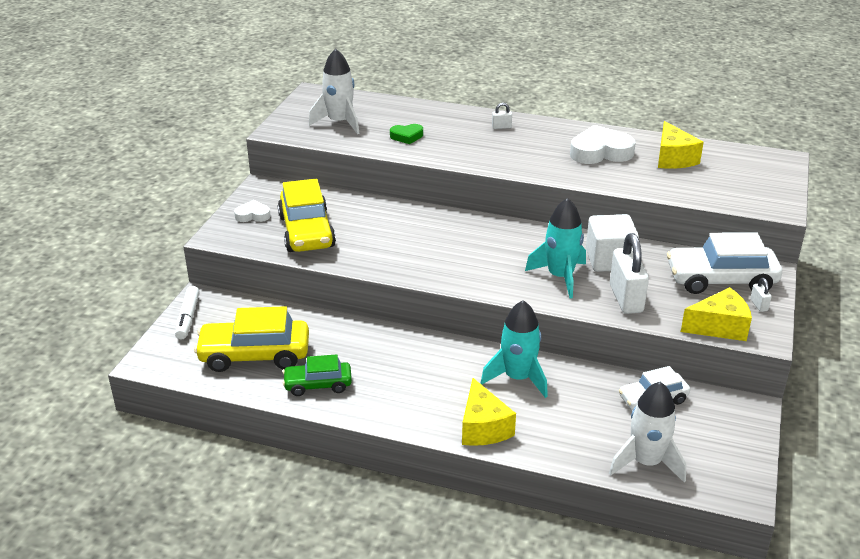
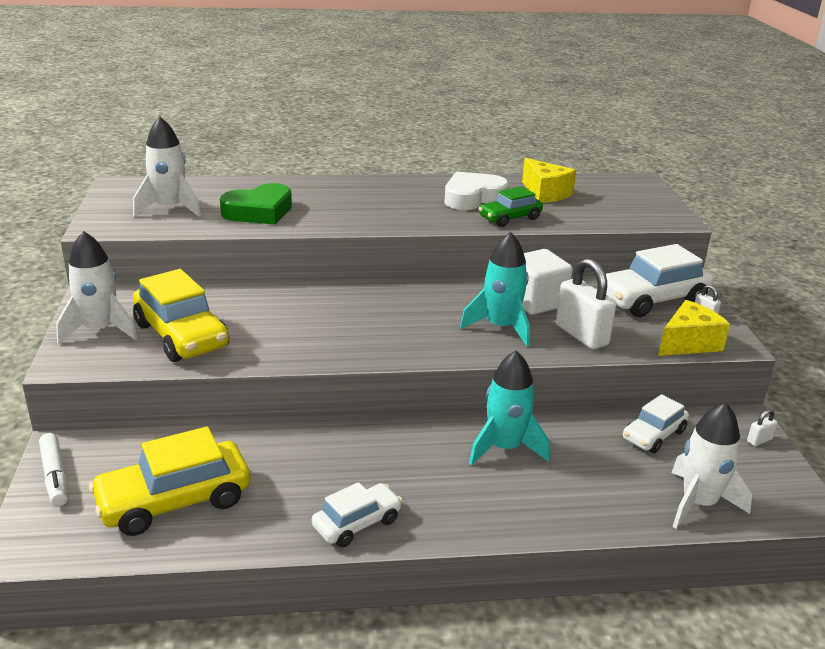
camera: 25 degrees left, 5 degrees down
(253, 215) = (100, 330): white heart -> white rocket
(318, 385) = (279, 517): green car -> green car (510, 218)
(368, 404) = (357, 523): none -> white car
(407, 136) = (259, 211): green heart -> green heart, size x1.86
(483, 427) = (507, 514): yellow cheese -> none
(501, 127) = (355, 189): white padlock -> white padlock (759, 440)

